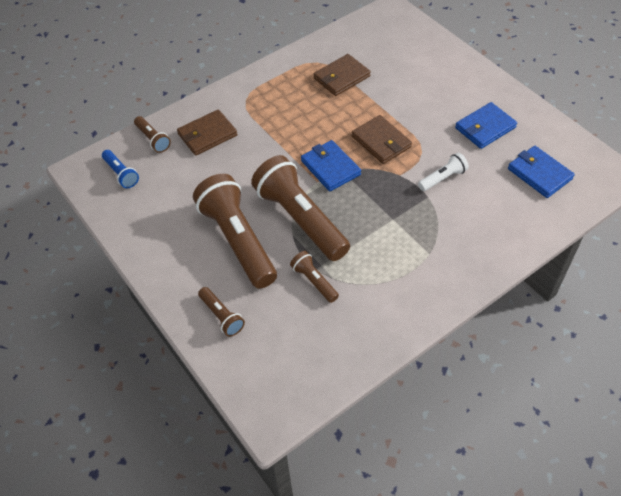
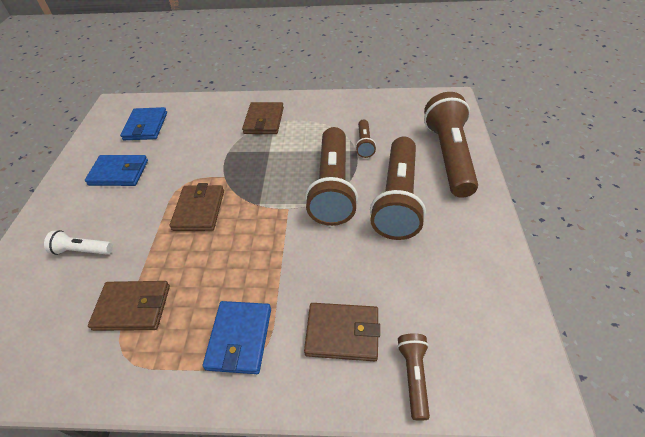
camera: 140 degrees left, 5 degrees down
(121, 174) = (481, 347): blue flashlight -> none
(221, 316) = (449, 156): brown flashlight -> brown flashlight, size x2.18
(330, 168) = (264, 213): blue wallet -> blue wallet (239, 338)
(441, 249) = (264, 121): none -> brown wallet
(442, 178) = (201, 157): white flashlight -> white flashlight (82, 250)

